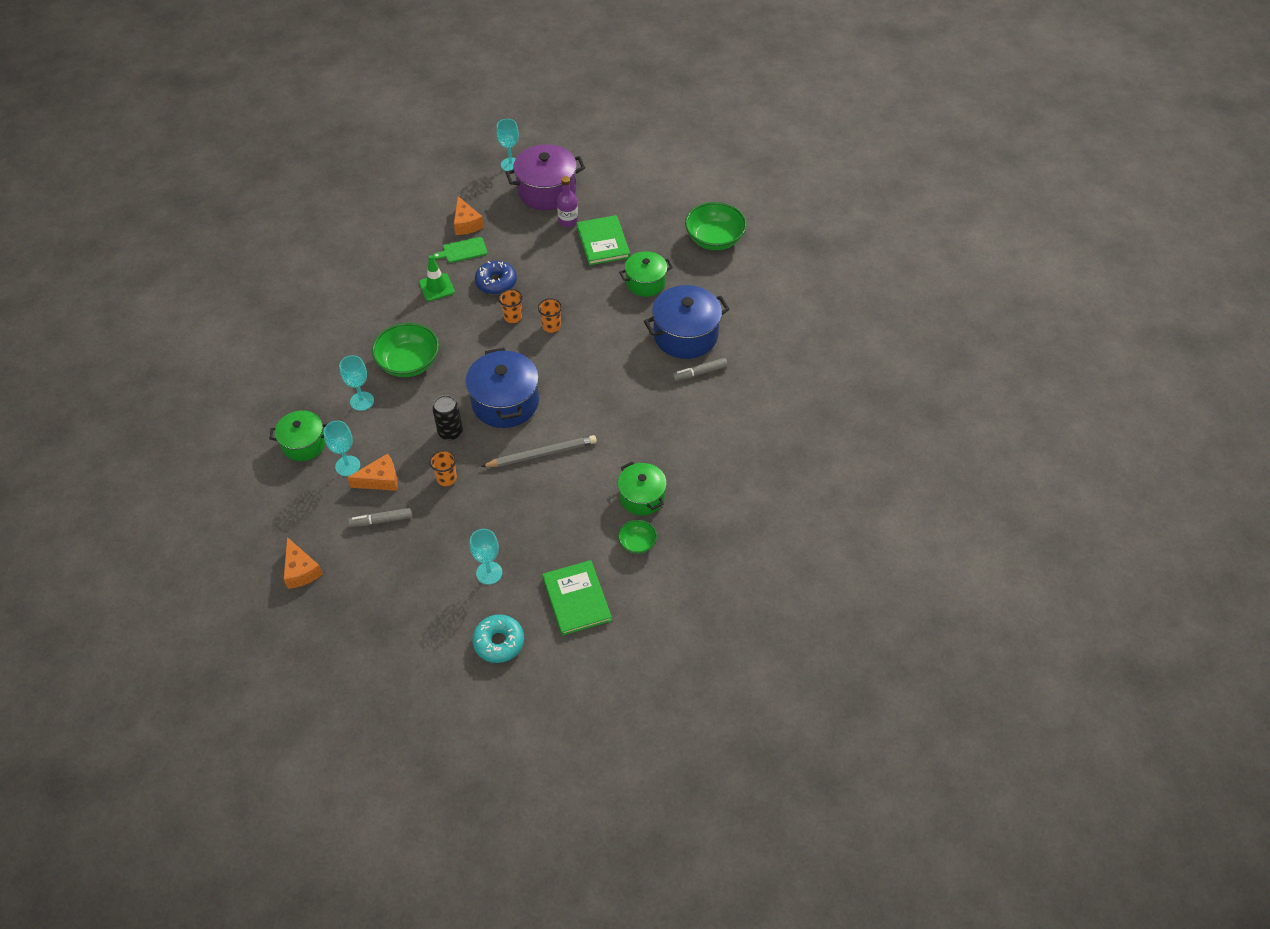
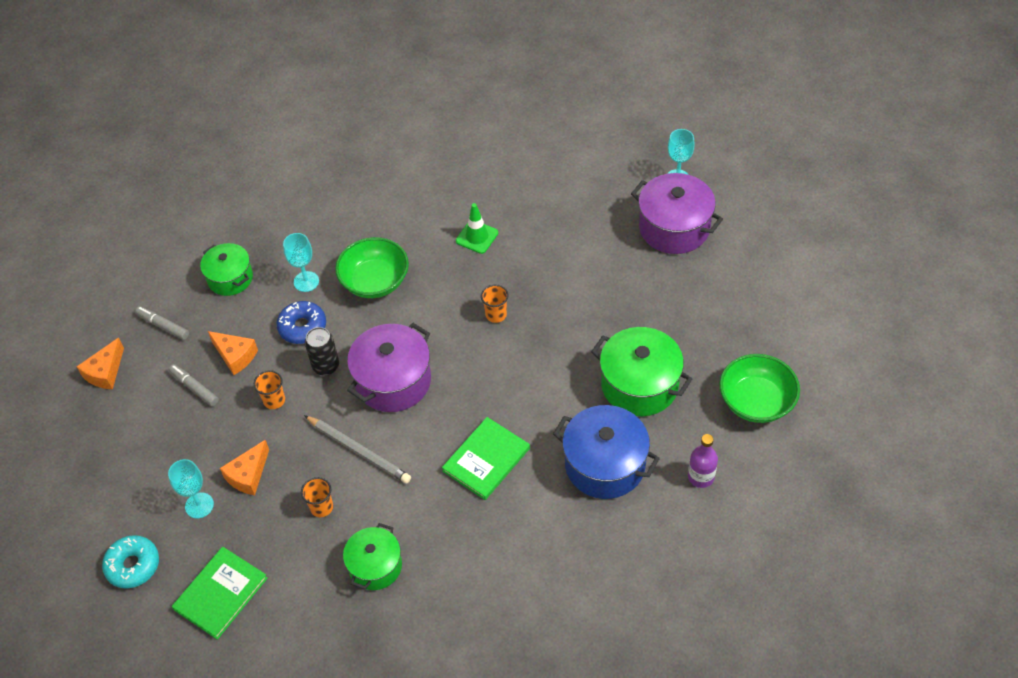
camera: 55 degrees right, 0 degrees up
(347, 466) = (231, 323): turquoise goblet -> none
(463, 250) = (537, 223): green cutting board -> none
(466, 224) = (571, 201): orange cheese -> orange cheese (248, 475)
(496, 282) = (524, 273): blue donut -> blue donut (302, 327)
(505, 402) = (393, 381): blue pot -> purple pot
(551, 326) = (512, 351): orange cup -> orange cup (321, 507)
(568, 221) = (653, 270): purple bottle -> purple bottle (701, 477)
(603, 242) = (656, 315): green book -> green book (486, 460)
(637, 543) = (319, 600): green bowl -> none
(645, 282) = (639, 385): green pot -> green pot, size x1.56
(699, 373) = (568, 510): grey marker -> grey marker (163, 326)

